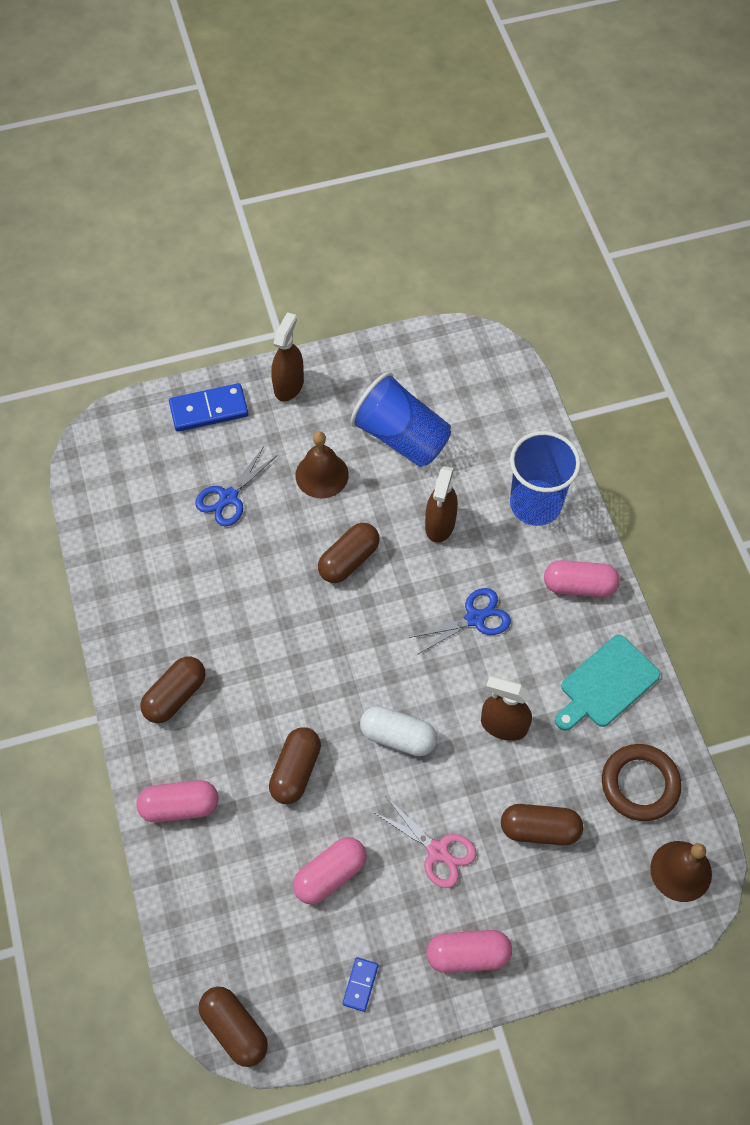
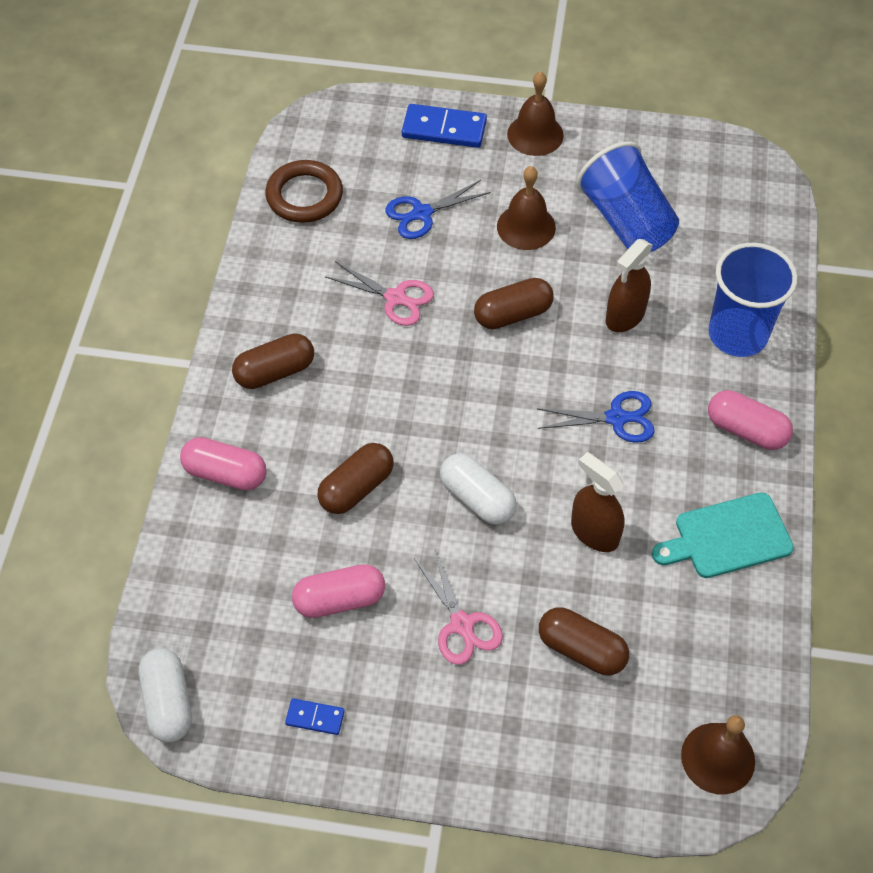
camera: 25 degrees right, 5 degrees down
(234, 1029) = (168, 702): brown capsule -> white capsule
(244, 585) = (395, 298): none -> pink scissors
(289, 385) = (535, 134): brown spray bottle -> brown bell
(360, 984) = (315, 717): blue domino -> blue domino turned 60 degrees clockwise
(468, 954) = (441, 738): pink capsule -> none
(640, 784) = (715, 651): brown ring -> brown ring (304, 196)

